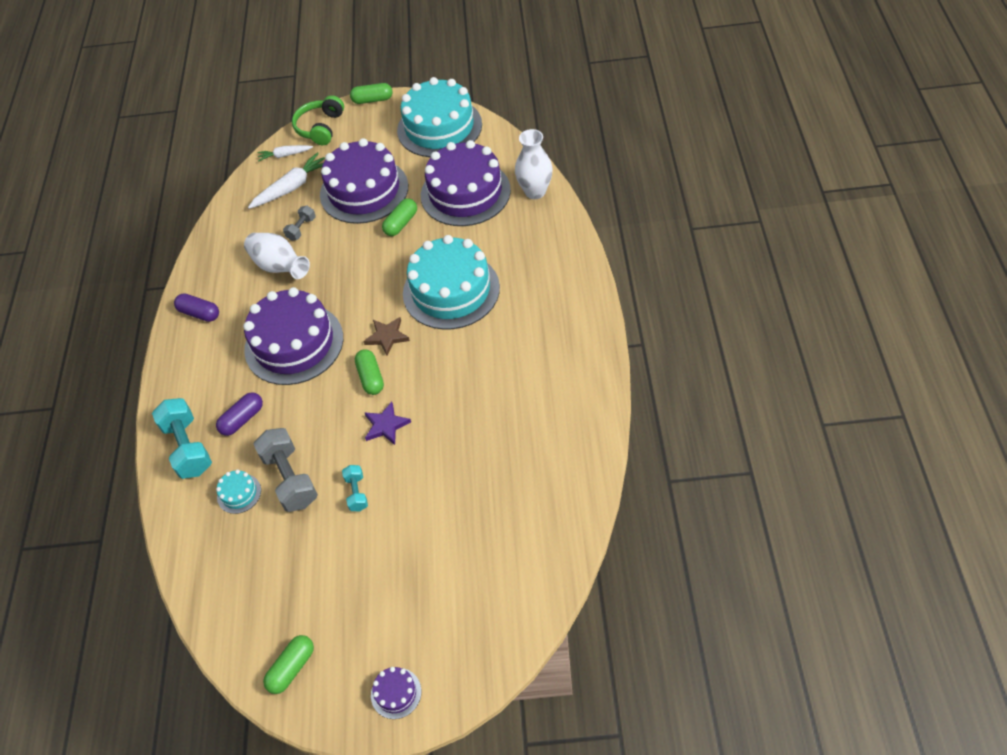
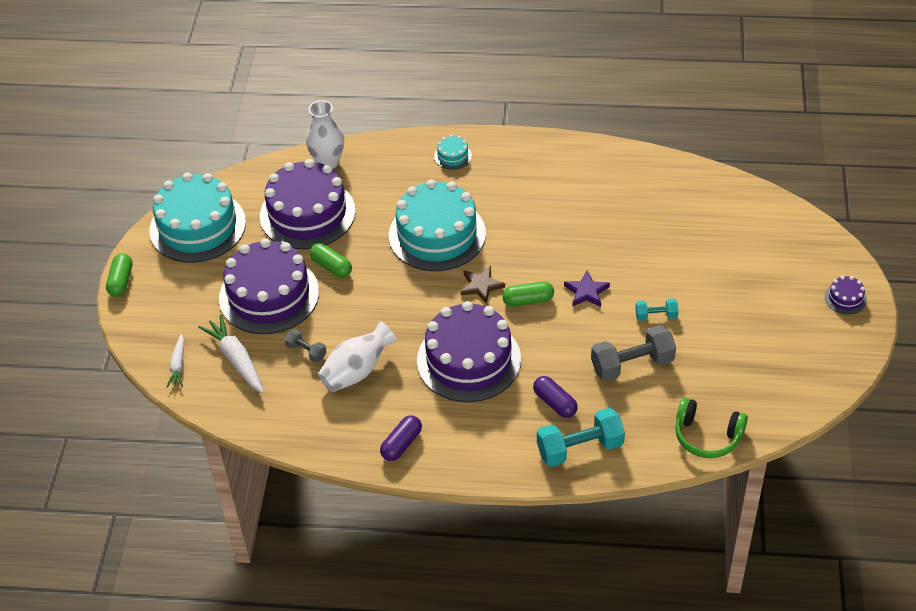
camera: 85 degrees left, 5 degrees down
(239, 493) = (642, 405): turquoise cake -> turquoise cake (452, 156)
(292, 668) = (821, 365): green capsule -> none
(320, 127) = (145, 331): green headphones -> green headphones (707, 436)

